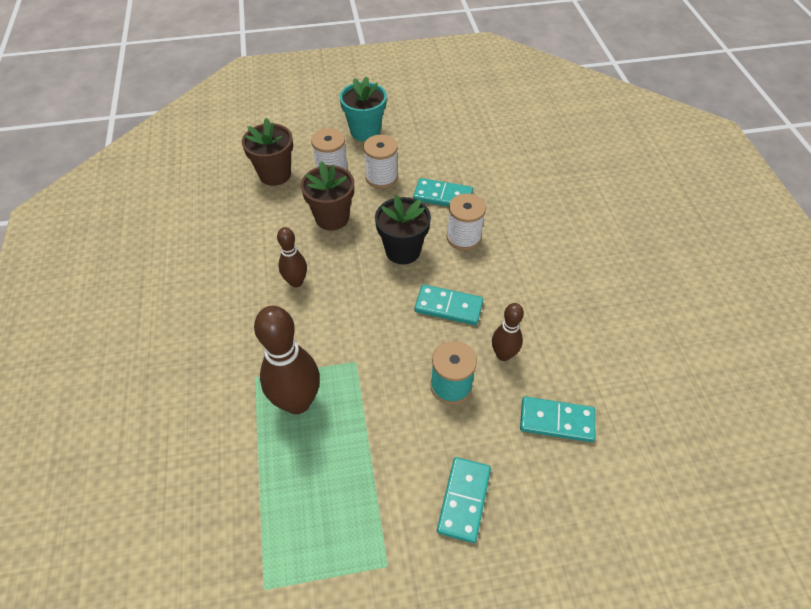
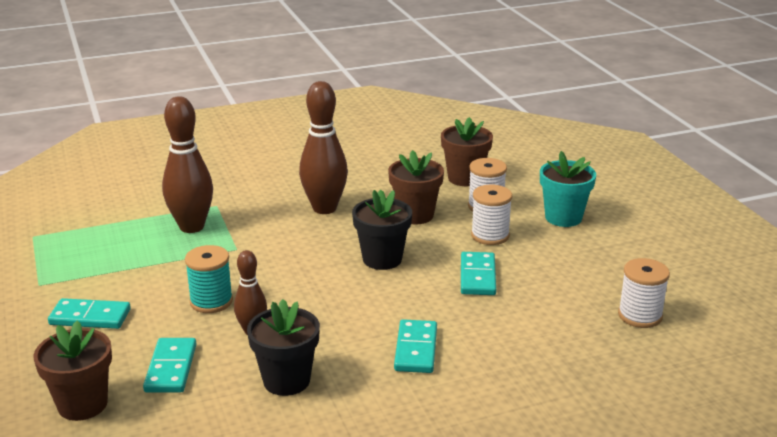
camera: 80 degrees right, 25 degrees down
(296, 282) = (324, 208): brown bowling pin -> brown bowling pin, size x1.77
(448, 307) = (310, 293): turquoise domino -> turquoise domino (415, 349)
(463, 237) = (415, 295): white spool -> white spool (640, 316)
(576, 334) = (286, 380): none -> black flower pot
(610, 496) = (82, 404): none -> brown flower pot

